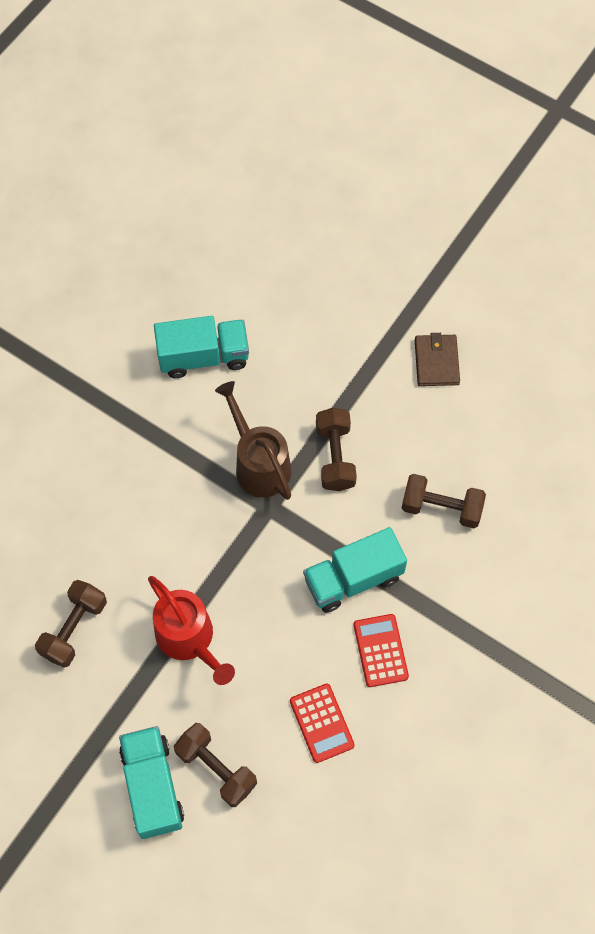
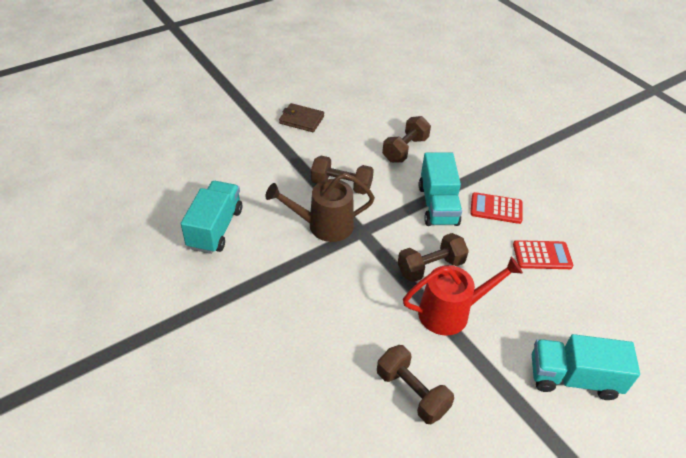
camera: 70 degrees left, 20 degrees down
(216, 768) = (565, 329): brown dumbbell -> brown dumbbell (430, 267)

